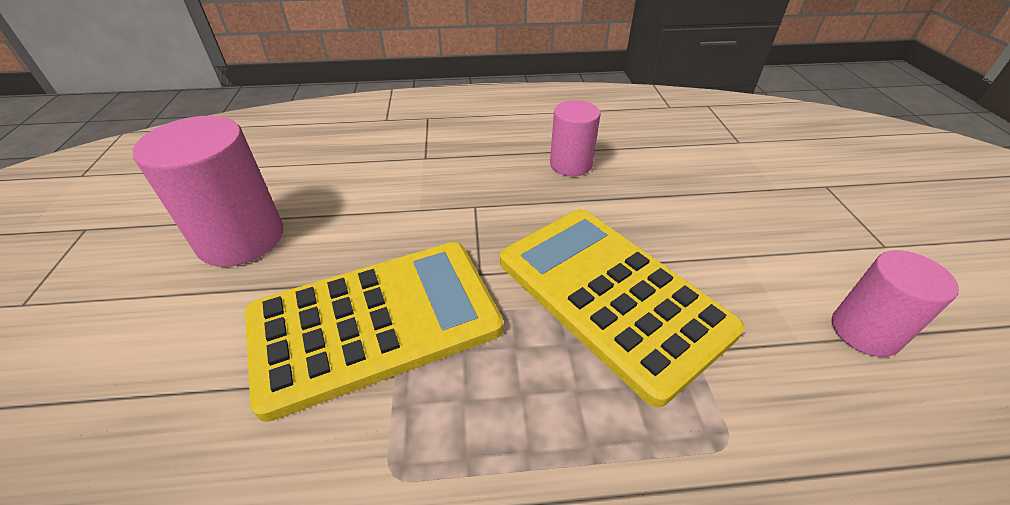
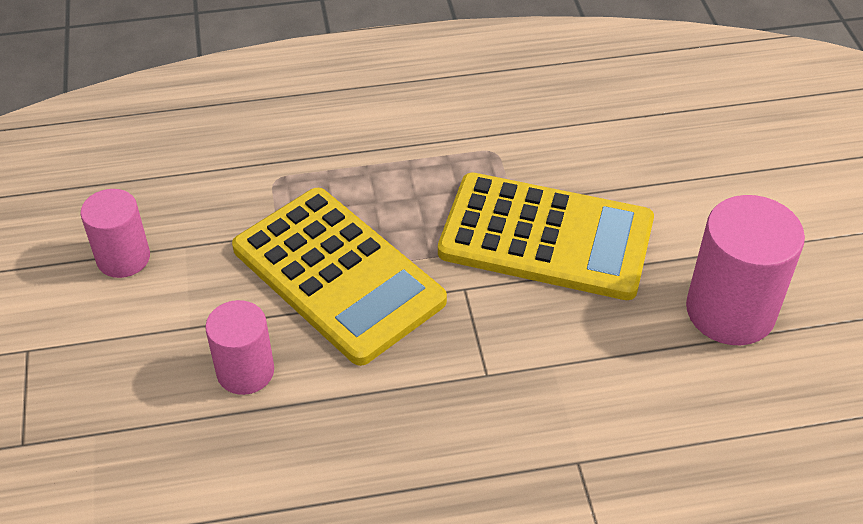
camera: 175 degrees right, 5 degrees up
(375, 322) = (546, 237): yellow calculator -> yellow calculator turned 135 degrees counterclockwise
(570, 164) = (364, 462): pink cylinder -> pink cylinder (245, 371)

